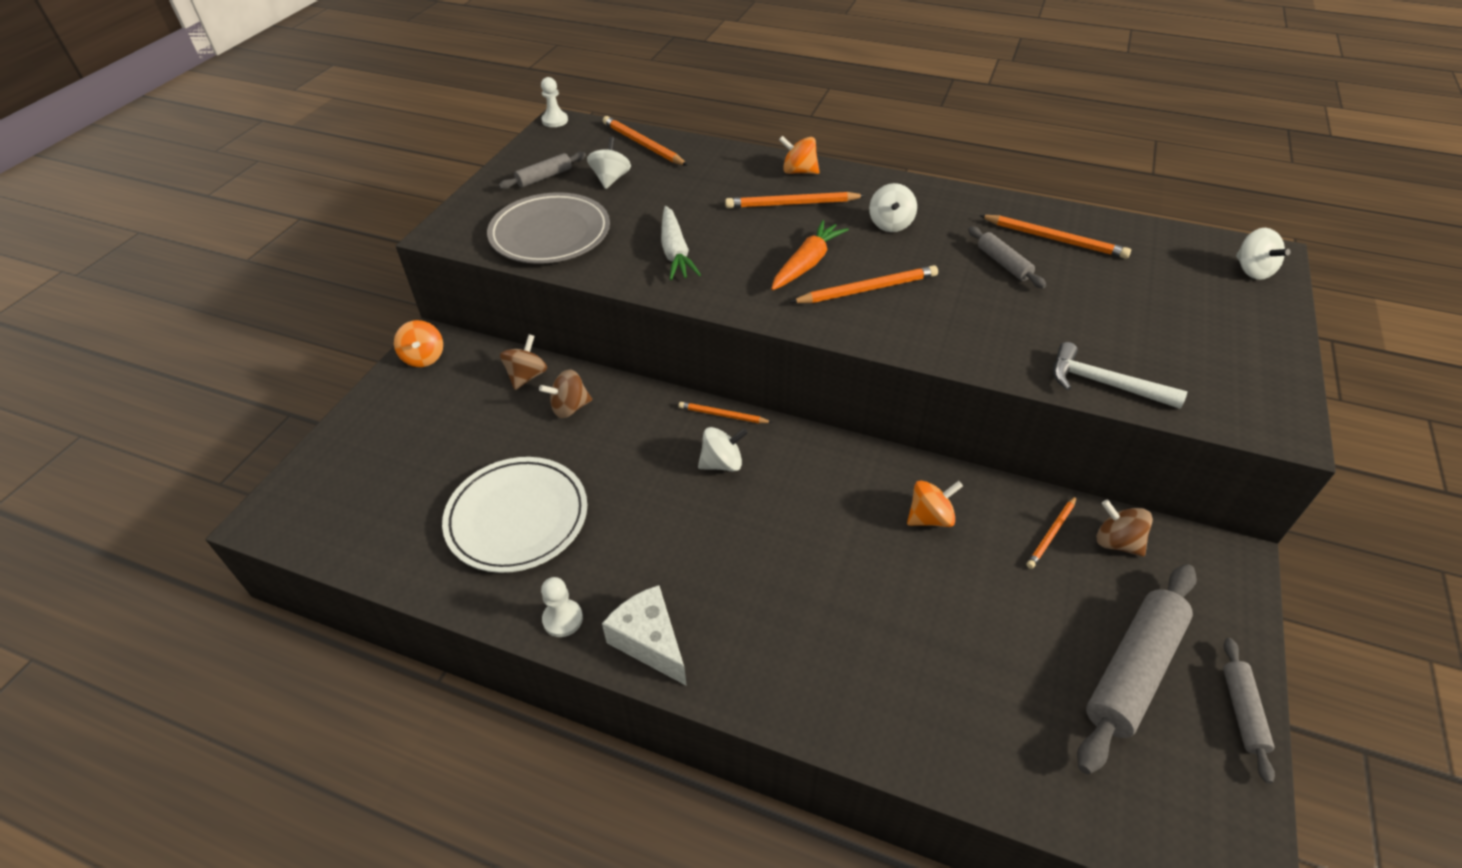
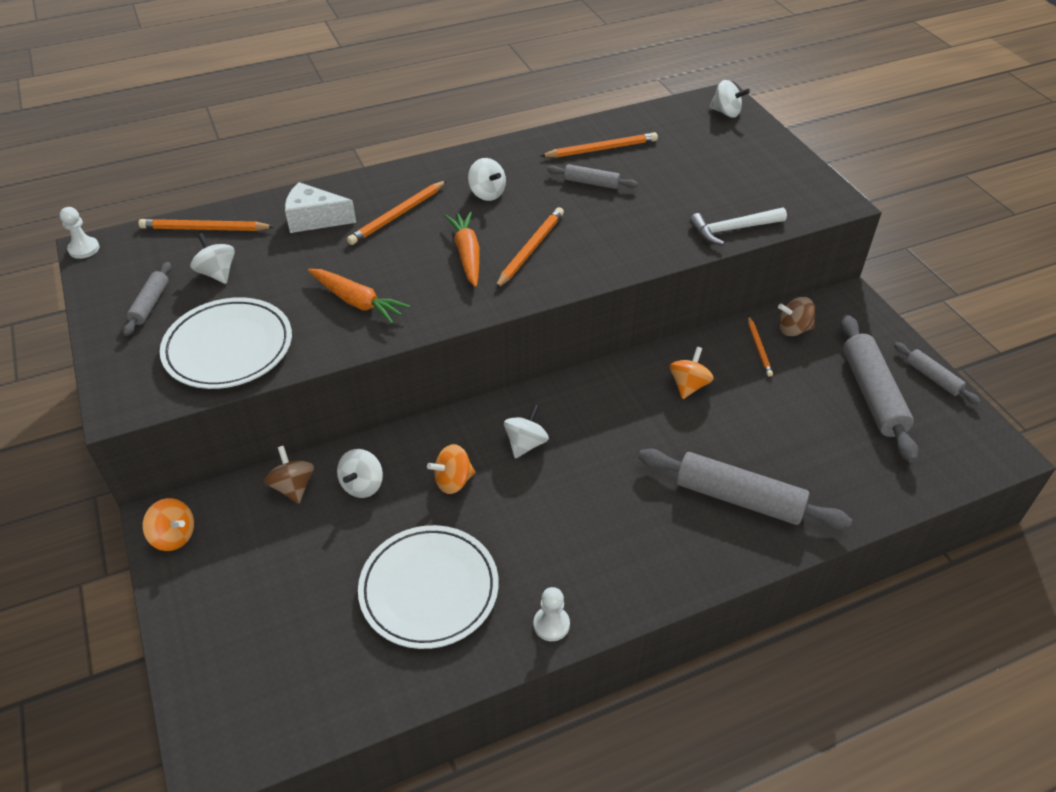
camera: 45 degrees left, 0 degrees up
(550, 234) = (228, 348): grey plate -> white plate
(569, 408) = (362, 485): brown spinning top -> white spinning top
(649, 641) = (623, 589): white cheese -> white cheese (314, 219)
(675, 252) = (357, 302): white carrot -> orange carrot
(723, 415) = (485, 411): orange pencil -> none
(799, 171) = (369, 186): orange spinning top -> orange spinning top (453, 481)
(850, 653) = (739, 498): none -> grey rolling pin

